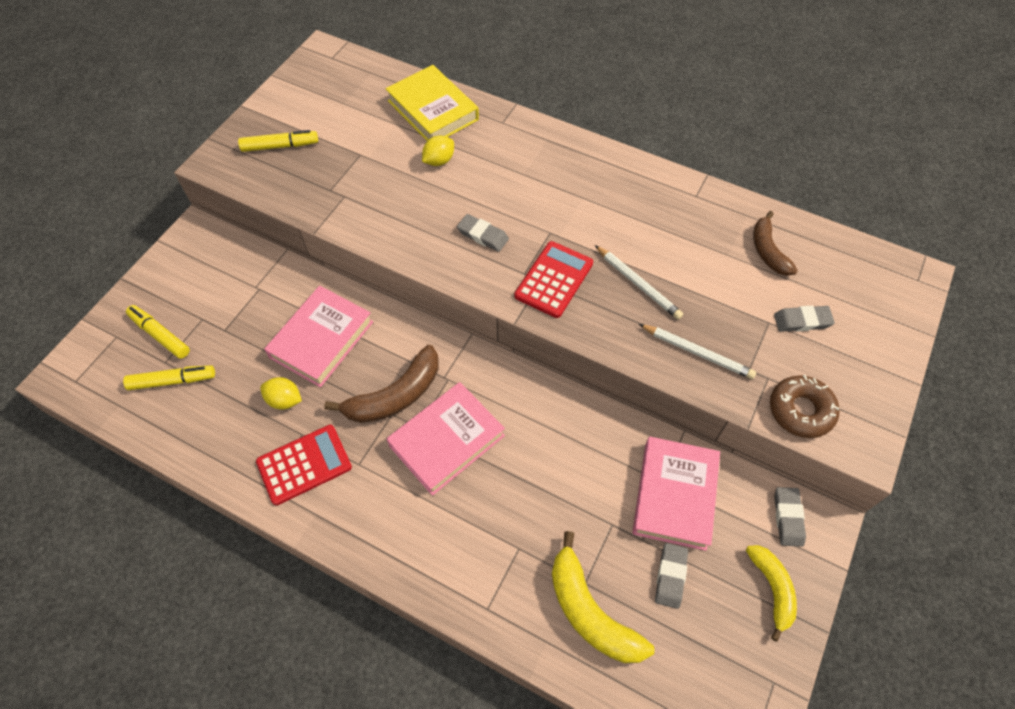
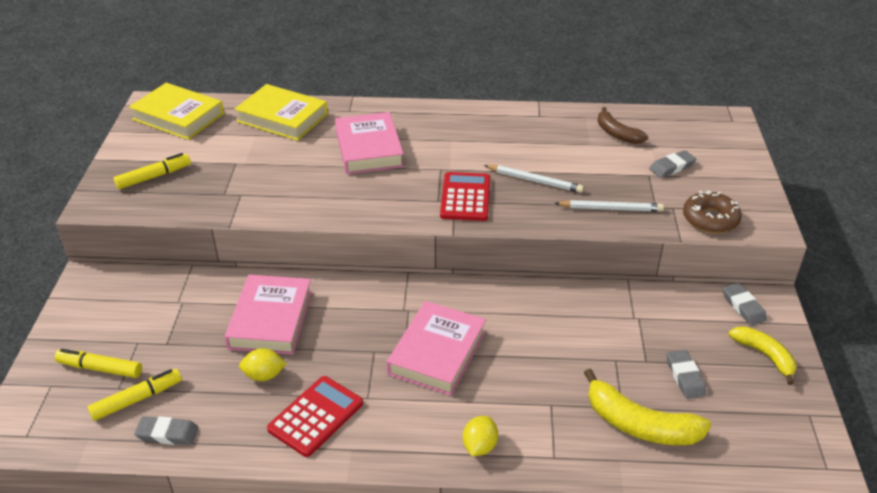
camera: 25 degrees left, 20 degrees down
(338, 77) = (178, 117): none -> yellow book
(395, 395) = (368, 337): brown banana -> none
(439, 161) = (311, 149): yellow lemon -> yellow lemon (479, 446)
(483, 235) = (385, 186): grey eraser -> grey eraser (167, 434)
(675, 495) = (650, 323): pink book -> pink book (369, 148)

